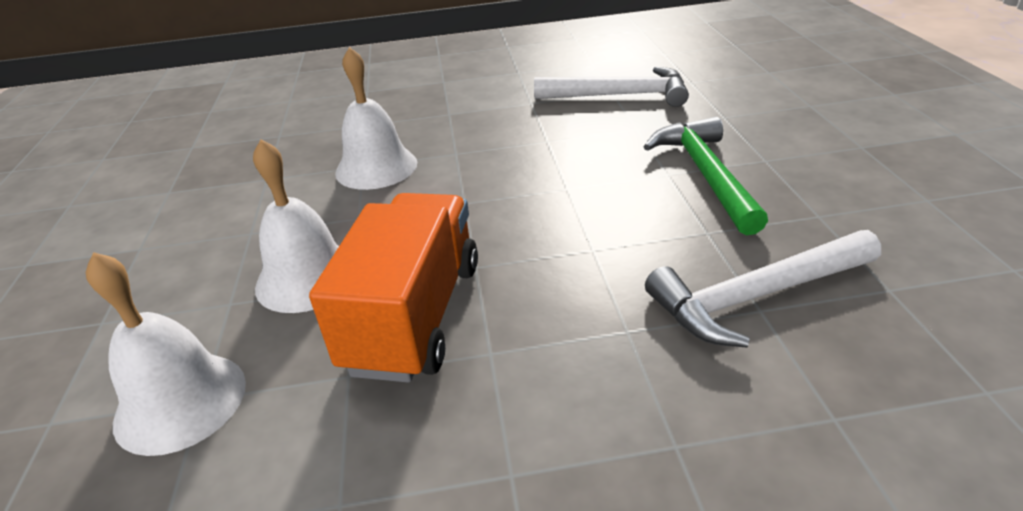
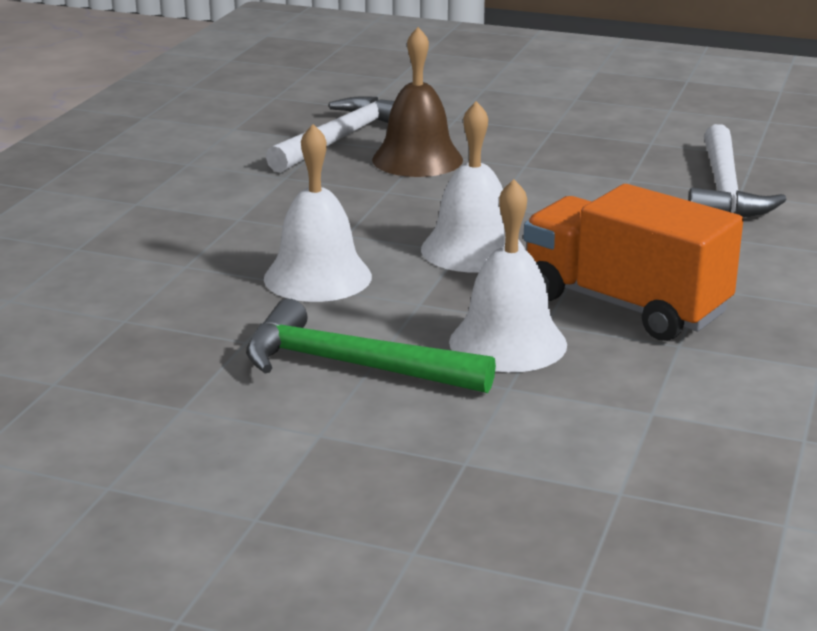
camera: 65 degrees left, 10 degrees down
(180, 402) = (648, 422): white bell -> white bell (472, 249)
(620, 131) = (417, 159): none -> brown bell
(705, 174) = (545, 154): green hammer -> green hammer (352, 365)

